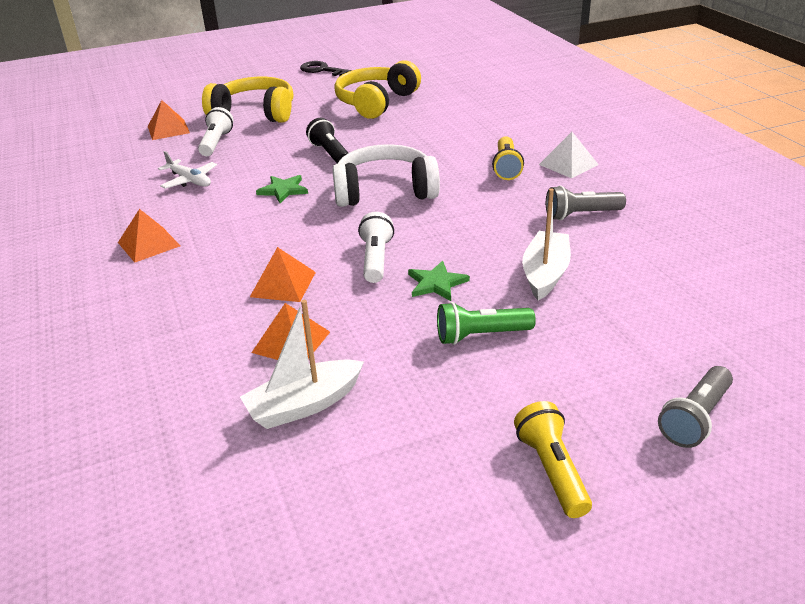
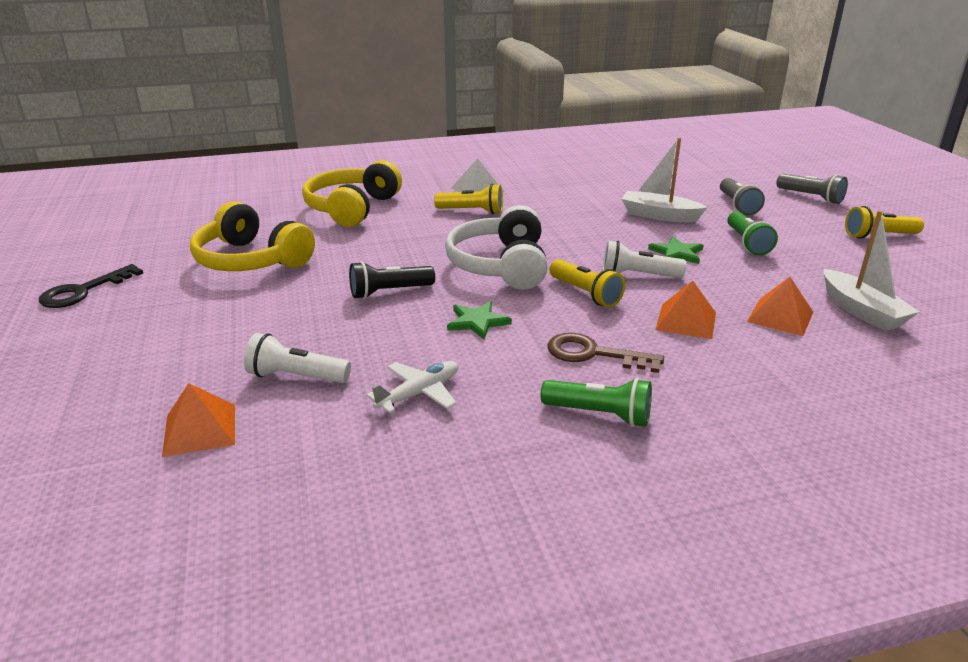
camera: 85 degrees left, 5 degrees down
(149, 244) = (599, 414): orange pyramid -> green flashlight
(230, 239) = (593, 354): none -> brown key
(255, 113) = (204, 346): yellow headphones -> yellow headphones (352, 208)
(334, 233) = (585, 294): none -> yellow flashlight
(581, 215) = (569, 195): grey flashlight -> grey flashlight (737, 205)

